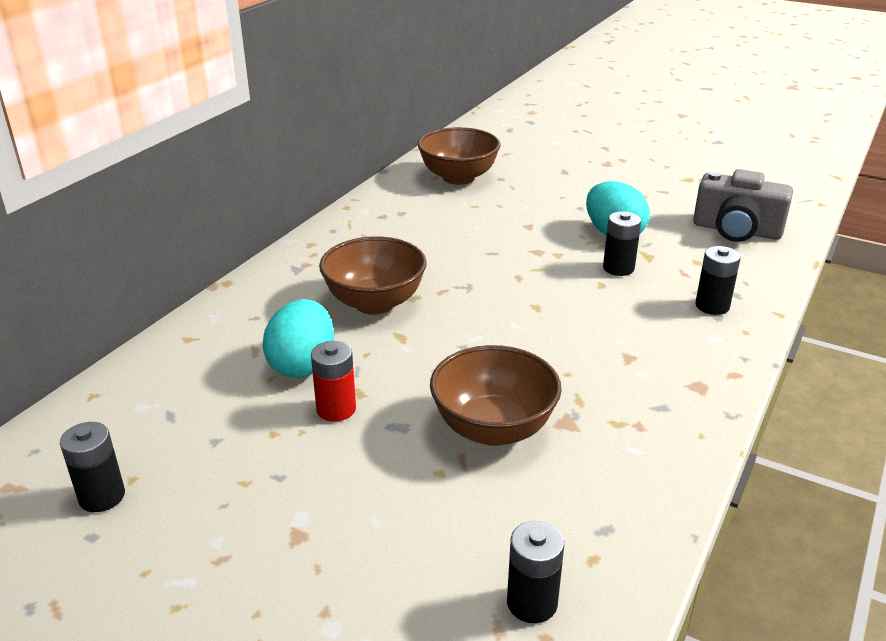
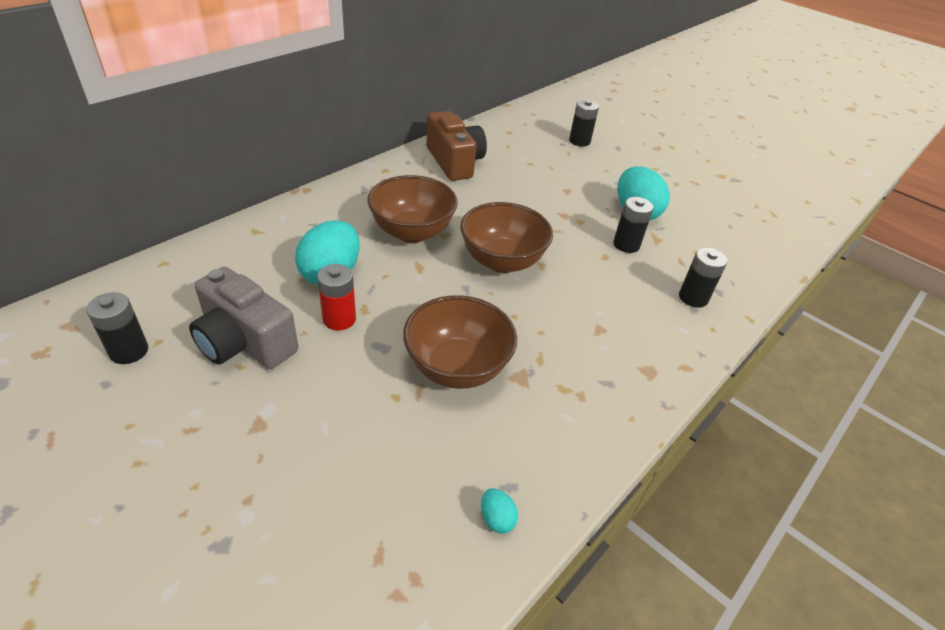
camera: 10 degrees right, 10 degrees up
(387, 220) = (454, 162): none -> brown camera
(458, 177) = (528, 136): brown bowl -> brown bowl (502, 261)
(532, 603) = (417, 539): black battery -> black battery (579, 141)
(606, 563) = (496, 519): none -> turquoise egg
(736, 230) = (744, 232): grey camera -> grey camera (244, 342)

